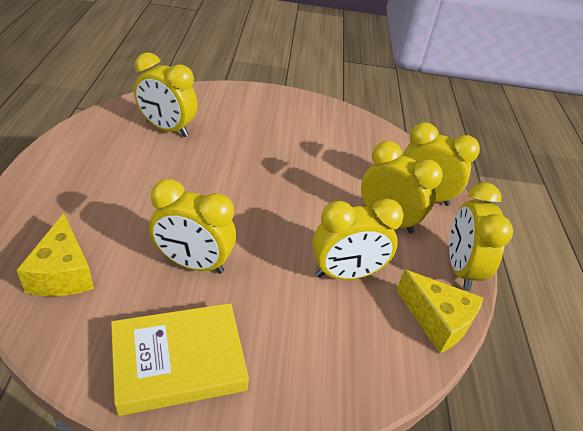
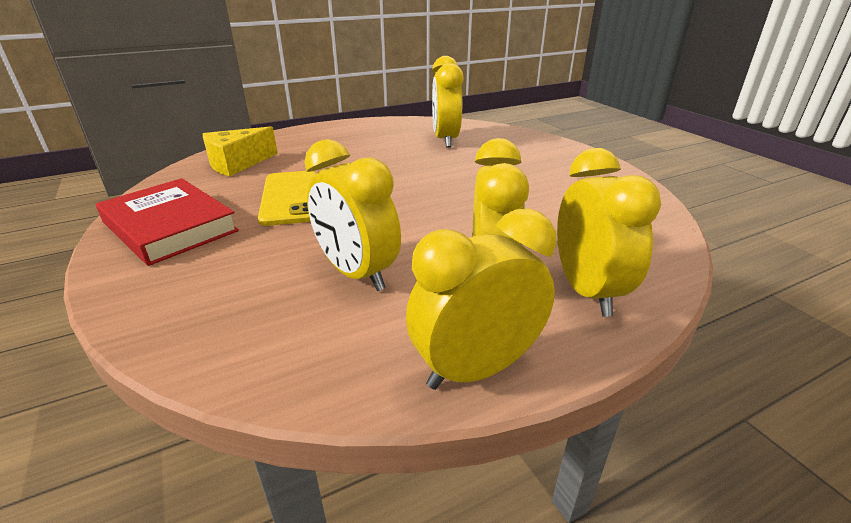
camera: 65 degrees right, 10 degrees down
(179, 361) = (170, 227): yellow book -> red book
(193, 263) = (290, 198): yellow clock -> yellow phone
(437, 320) = (338, 371): yellow cheese -> none

